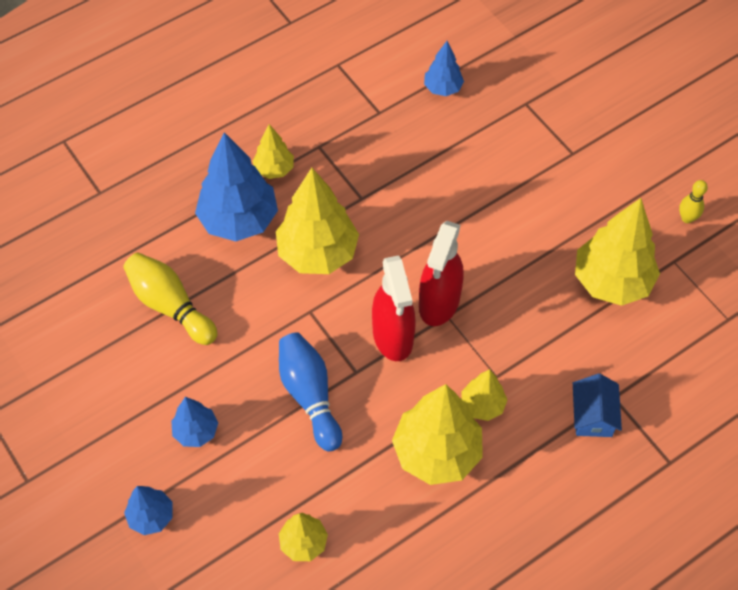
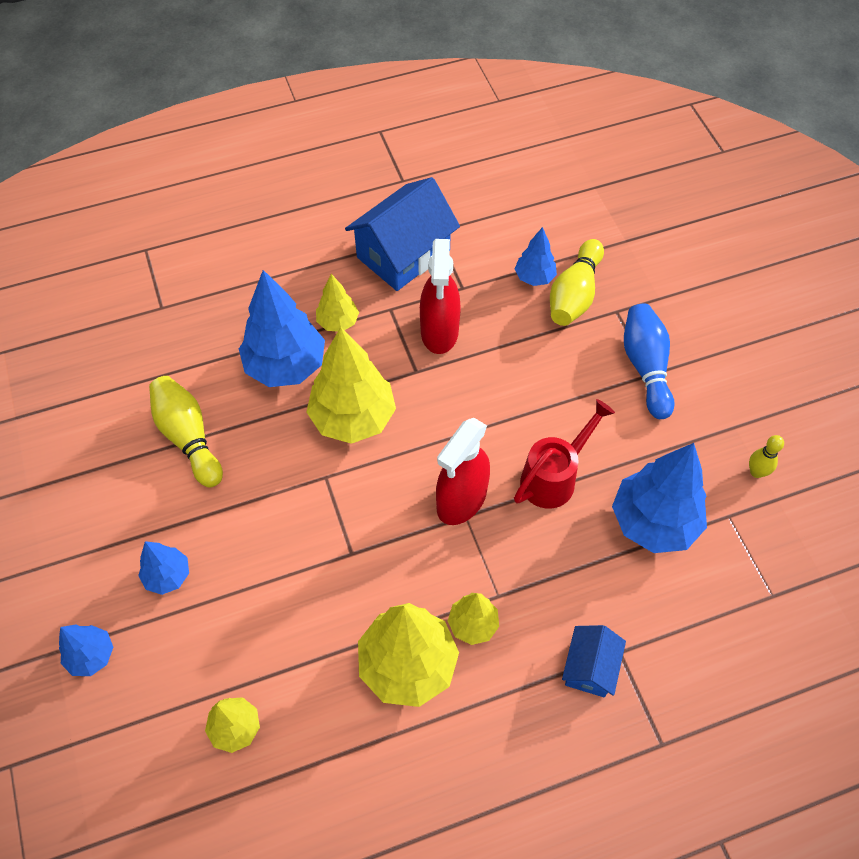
camera: 15 degrees right, 0 degrees up
(310, 395) = (295, 567): blue bowling pin -> blue bowling pin (645, 367)
(314, 92) = (403, 254): none -> blue house
(393, 336) = (402, 525): red spray bottle -> red spray bottle (439, 332)
(484, 96) = (574, 294): none -> yellow bowling pin
(514, 263) = (554, 477): none -> red watering can
(611, 281) = (653, 522): yellow tree -> blue tree

